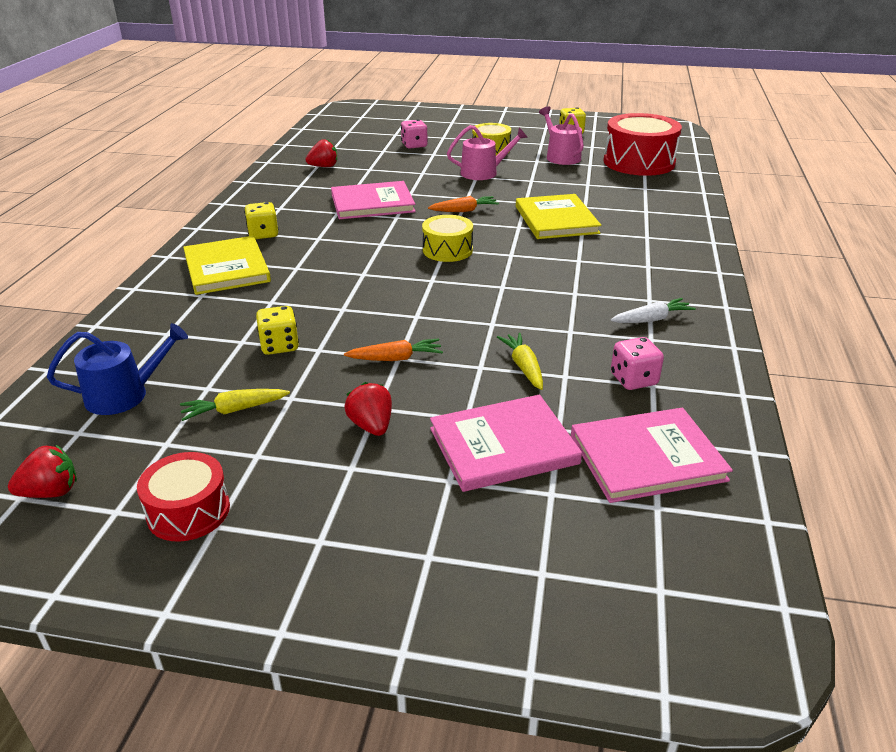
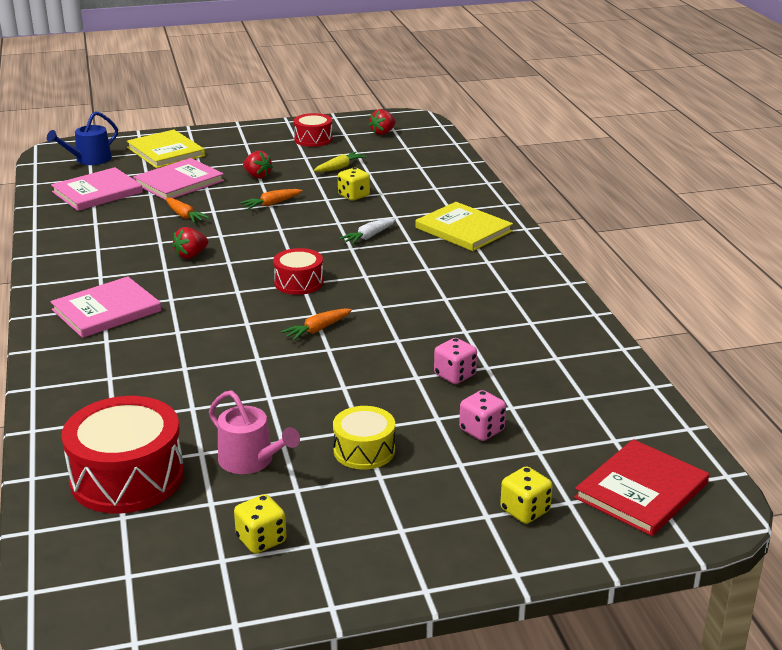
camera: 155 degrees right, 5 degrees down
(124, 395) = (409, 162): blue watering can -> blue watering can (89, 160)
(263, 234) = (480, 261): yellow dice -> yellow dice (525, 511)
(324, 166) = (545, 357): red strawberry -> red strawberry (191, 255)
(366, 116) = (641, 490): none -> red book
(372, 203) = (423, 317): pink book -> pink book (106, 310)
(447, 250) = (299, 282): yellow drum -> red drum
(483, 172) = (339, 396): pink watering can -> none
(523, 367) = (184, 216): yellow carrot -> orange carrot
(556, 220) = (210, 340): yellow book -> yellow book (166, 152)
(633, 380) = (108, 223): pink dice -> pink dice (455, 375)
(652, 319) = (97, 262): white carrot -> white carrot (369, 237)

